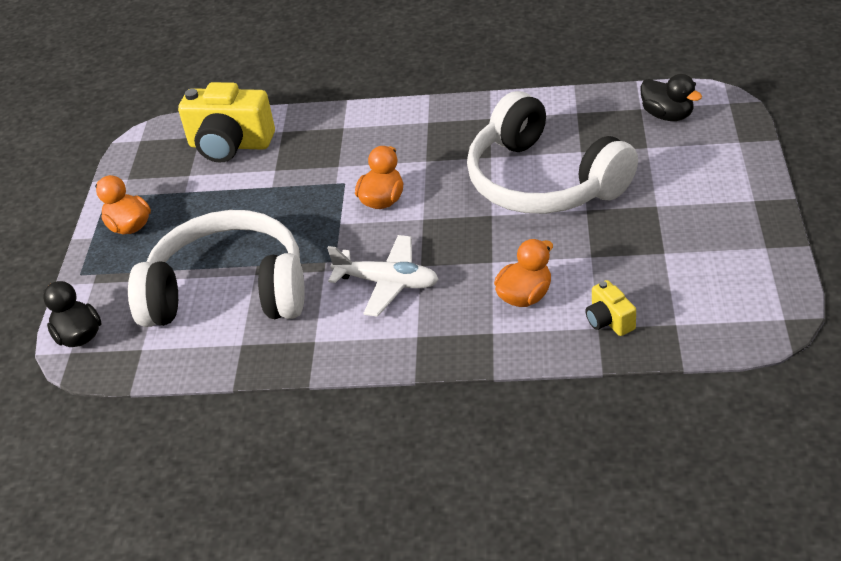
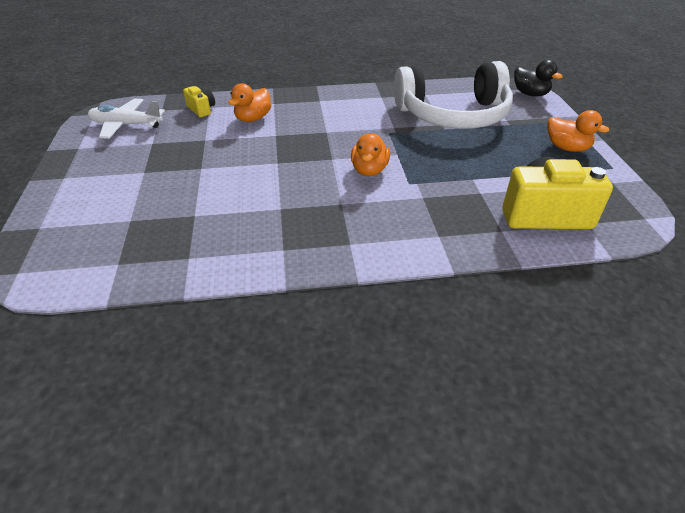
camera: 165 degrees right, 0 degrees up
(387, 283) = (346, 122): white plane -> white plane (126, 125)
(543, 181) = (233, 187): white headphones -> none
(667, 115) = (93, 255): black duck -> none

